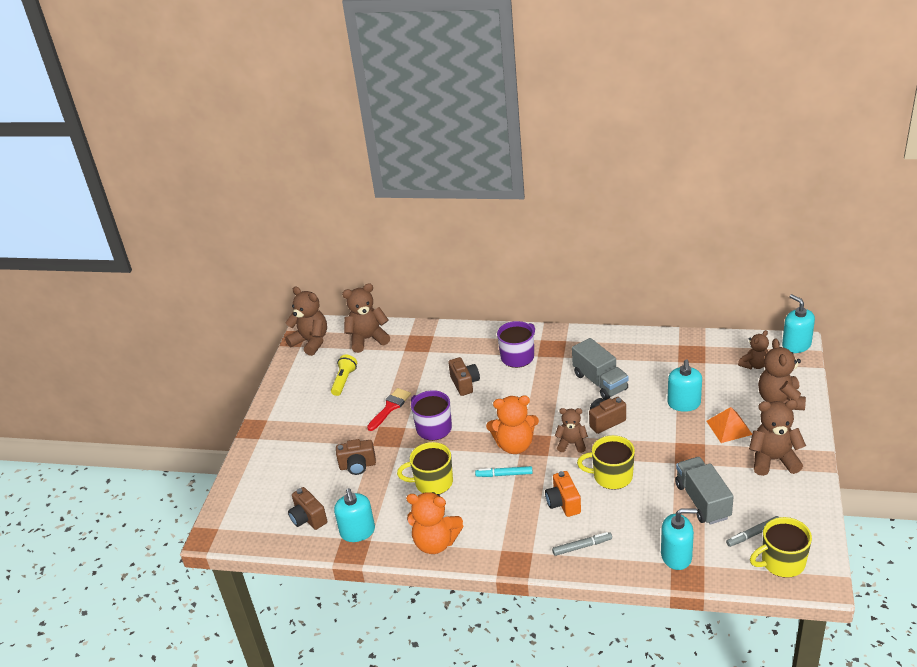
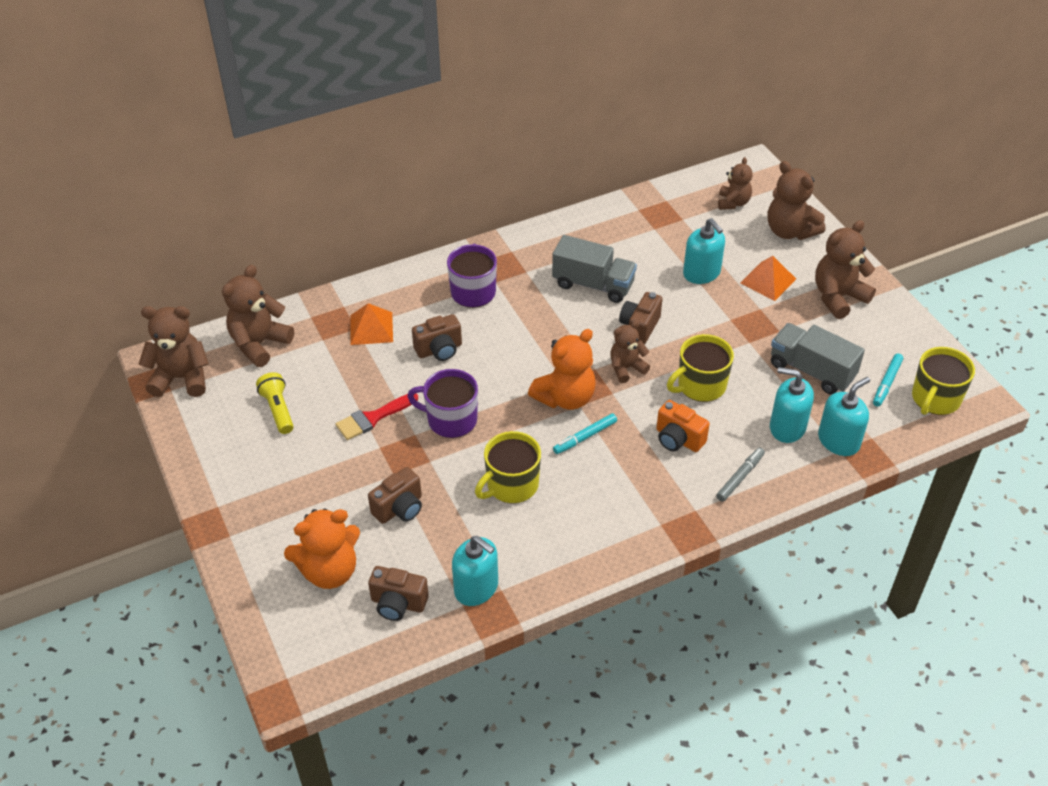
camera: 40 degrees left, 10 degrees up
(390, 407) = (372, 418): red brush -> red brush turned 120 degrees counterclockwise
(435, 543) = (581, 553): orange teddy bear -> orange teddy bear (329, 571)
(437, 355) = (371, 328): none -> orange pyramid
(465, 384) = (439, 350): brown camera -> brown camera turned 120 degrees clockwise
(753, 534) = (887, 383): grey marker -> turquoise marker
(796, 345) = (754, 166): turquoise soap dispenser -> turquoise soap dispenser (787, 427)

